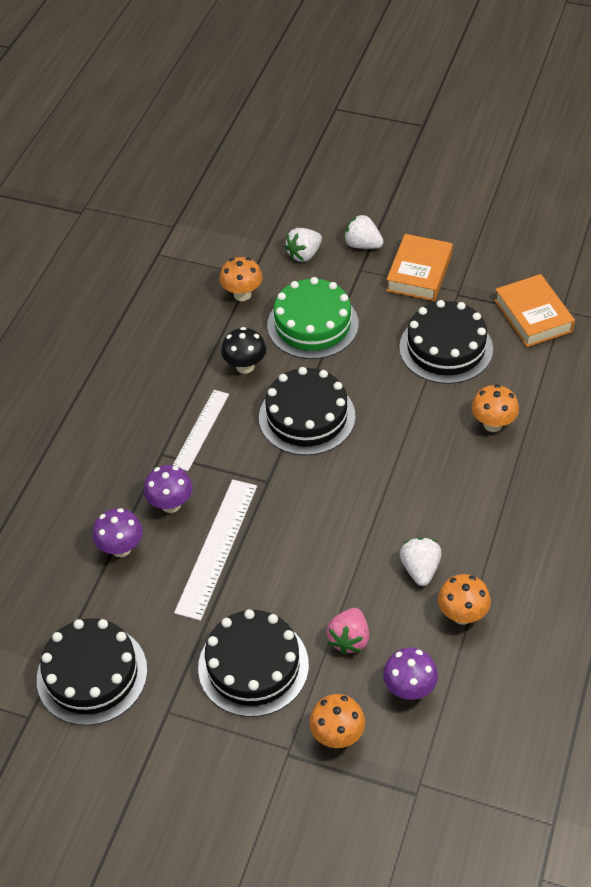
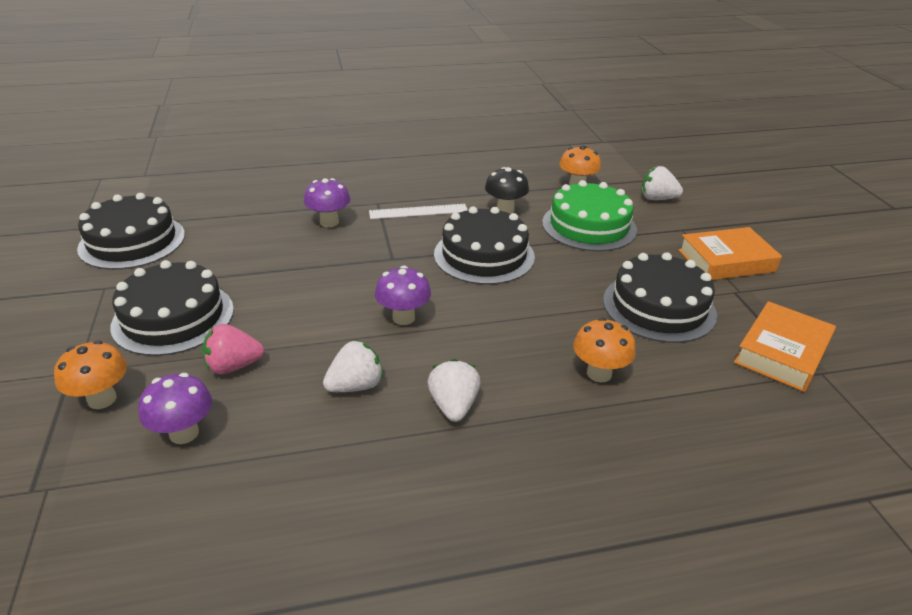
camera: 55 degrees right, 15 degrees down
(121, 548) = (268, 215): purple mushroom -> purple mushroom (403, 318)
(217, 548) = (299, 257): white ruler -> none
(362, 245) = (710, 222): white strawberry -> white strawberry (453, 406)
(462, 615) = (311, 441): orange mushroom -> none

